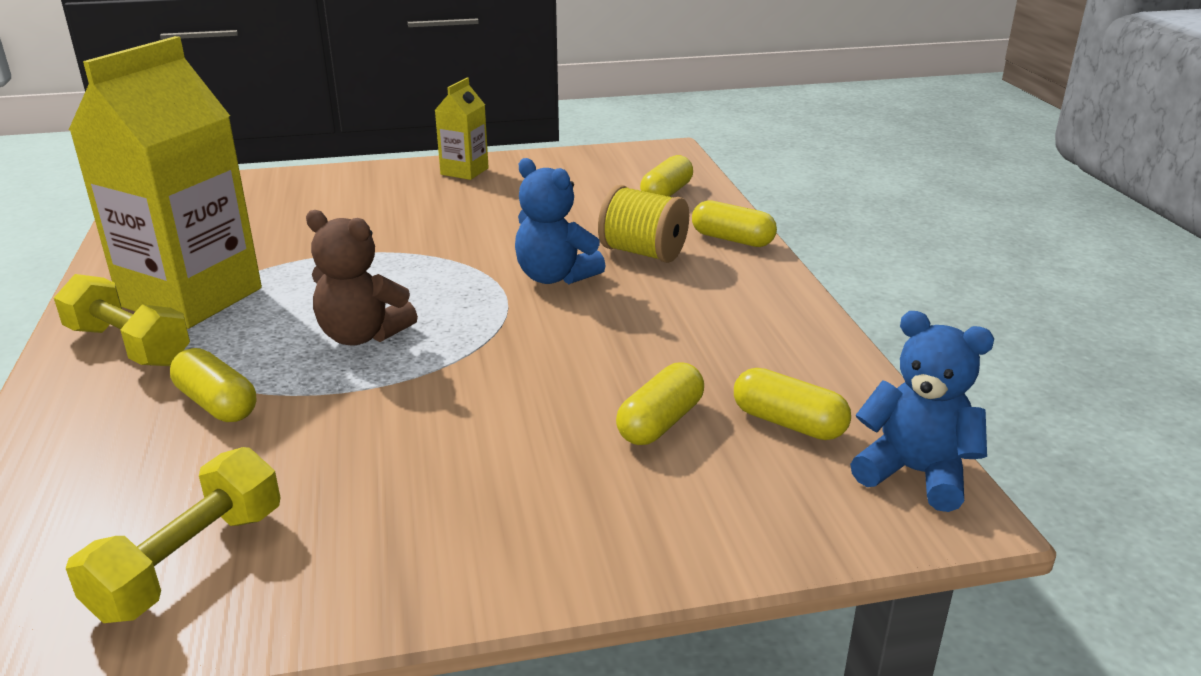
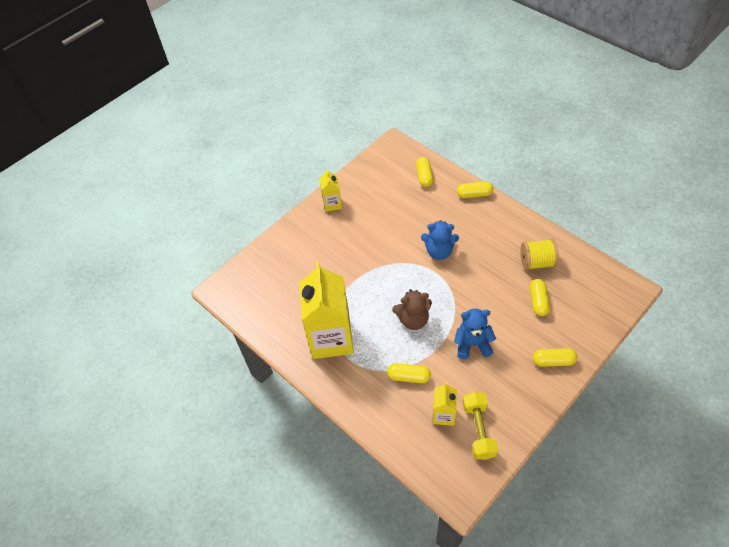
camera: 30 degrees left, 25 degrees up
(128, 346) = (345, 373): yellow dumbbell -> none
(171, 494) = (444, 415): none -> yellow carton
(643, 252) = (453, 220): yellow spool -> yellow spool (537, 262)
(788, 423) = (570, 280): yellow capsule -> yellow capsule (553, 361)
(915, 473) = (615, 280): blue teddy bear -> blue teddy bear (472, 344)

